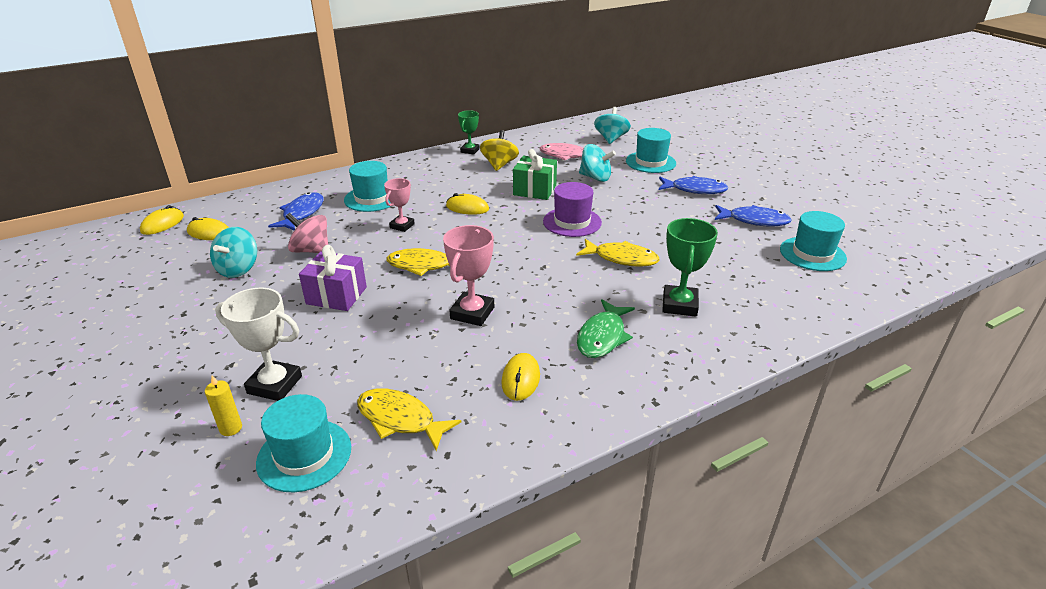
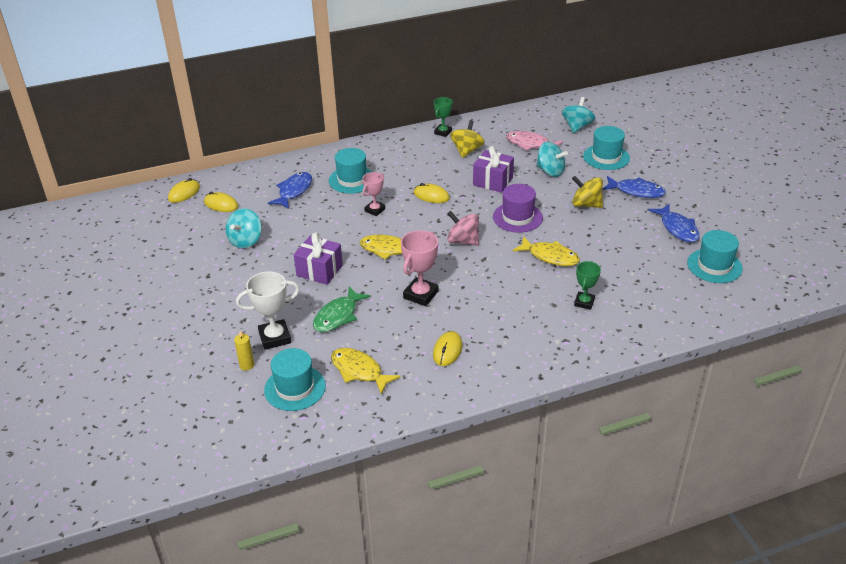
camera: 10 degrees right, 5 degrees up
(274, 385) = (275, 337): white trophy -> white trophy turned 45 degrees counterclockwise
(311, 250) = (301, 228): pink spinning top -> pink spinning top (463, 241)
(534, 190) = (493, 181): green gift -> purple gift
(602, 336) = (516, 323): green fish -> green fish (338, 316)
(645, 205) = (586, 204): none -> yellow spinning top
(679, 305) = (584, 302): green trophy -> green trophy, size x0.64
(754, 220) = (677, 228): blue fish -> blue fish turned 45 degrees clockwise

